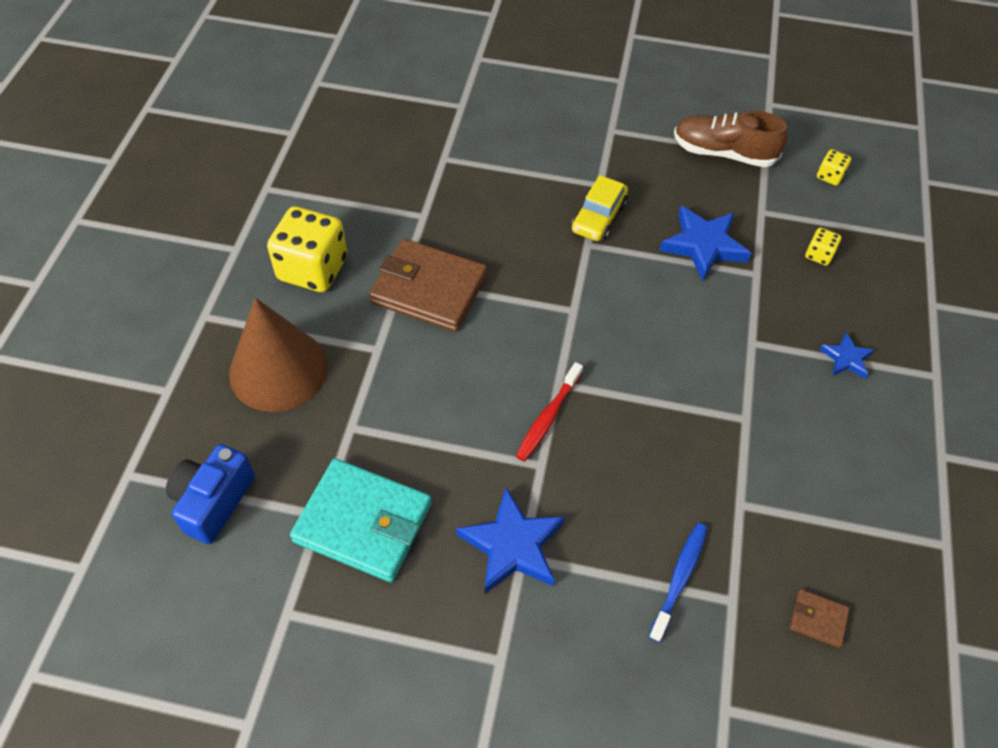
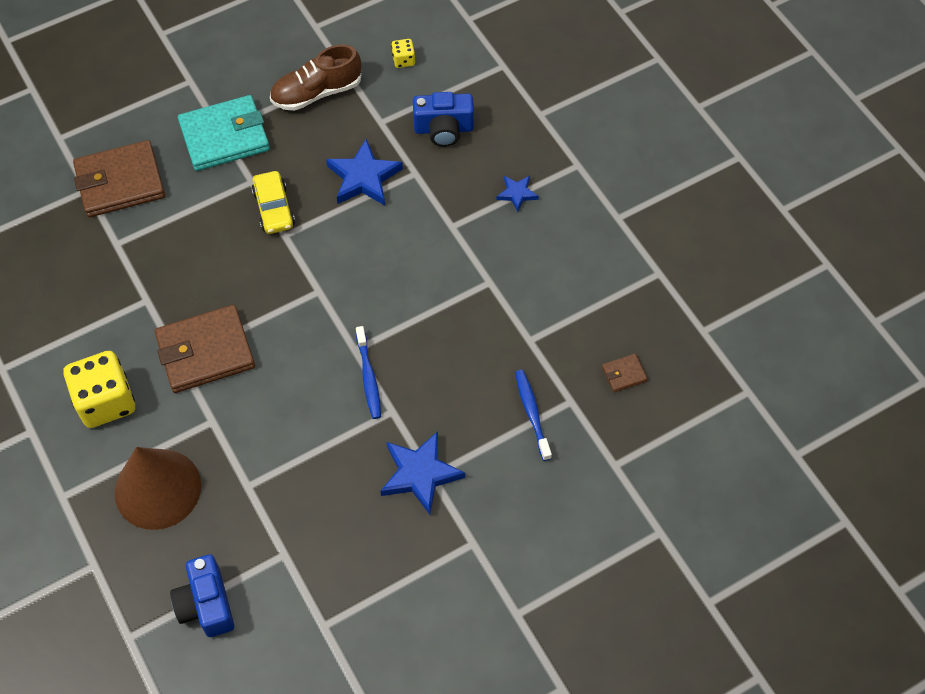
camera: 40 degrees left, 5 degrees up
(363, 522) = (316, 536): turquoise wallet -> turquoise wallet (224, 136)
(492, 117) = (120, 182): none -> brown wallet
(548, 417) = (368, 377): red toothbrush -> blue toothbrush
(819, 255) = (443, 129): yellow dice -> blue camera

